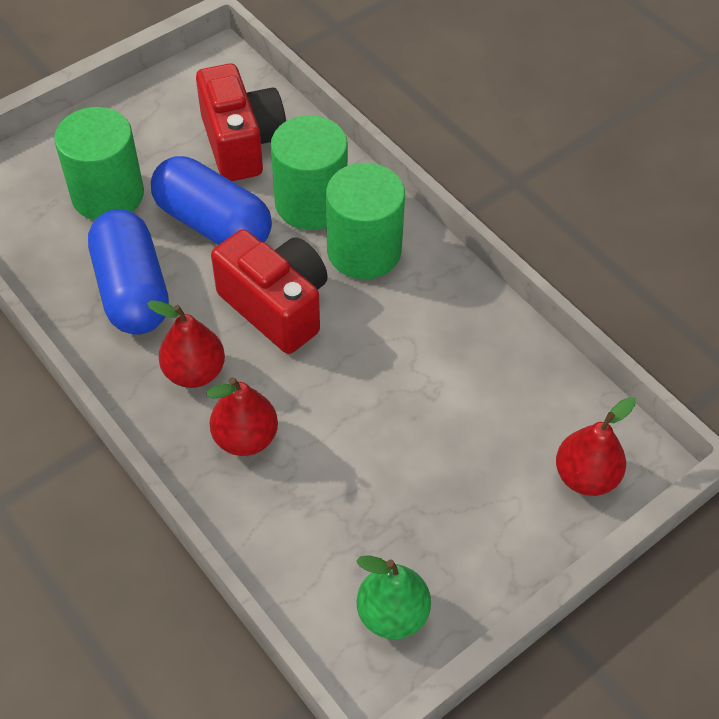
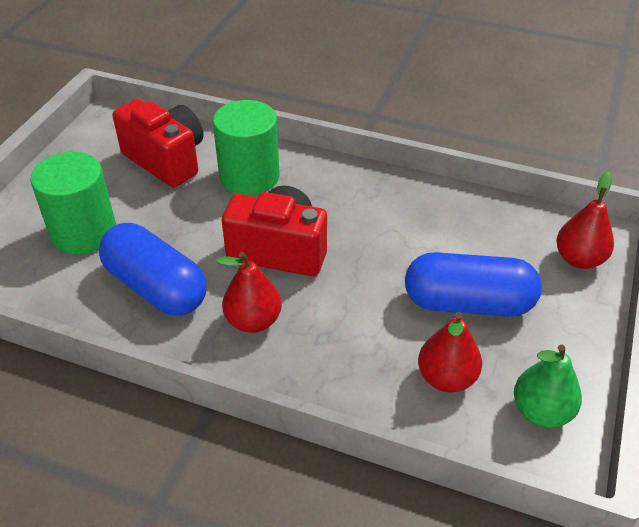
camera: 30 degrees left, 10 degrees down
(213, 224) = (186, 218): blue capsule -> blue capsule (468, 303)
(245, 438) = (331, 347): red pear -> red pear (446, 378)
(364, 251) = (312, 190): green cylinder -> none

